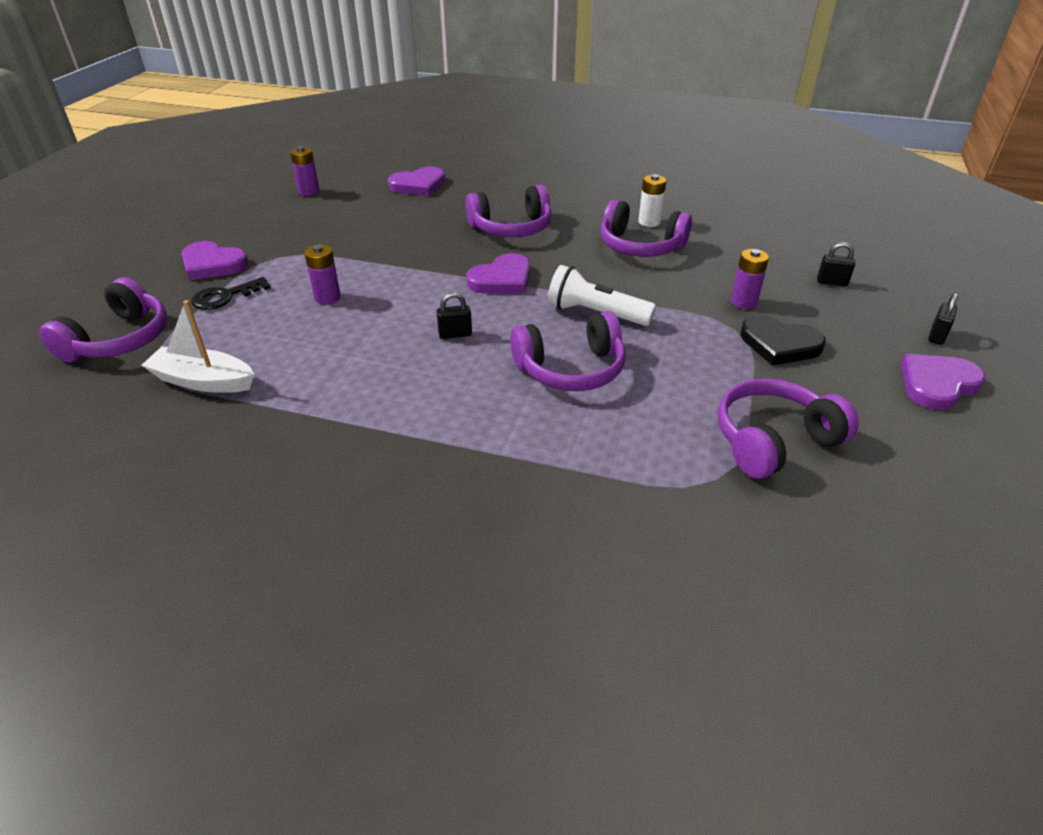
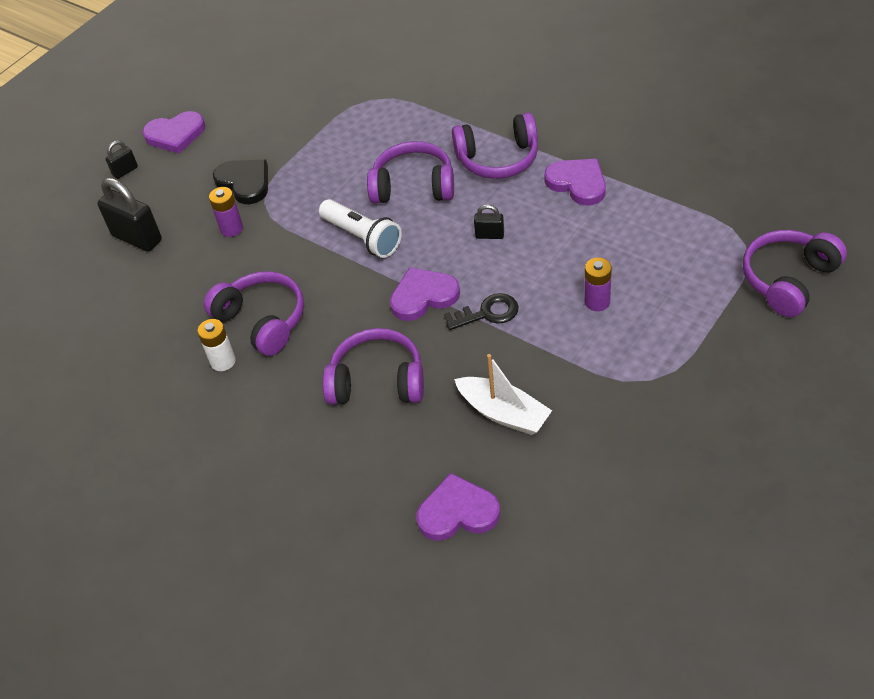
camera: 155 degrees left, 10 degrees up
(204, 381) = (700, 221): white boat -> white boat (503, 413)
(212, 264) = (722, 379): purple heart -> purple heart (577, 183)
(225, 297) = (699, 321): black key -> black key (487, 313)
(309, 191) = (613, 529): purple battery -> none
(773, 440) = (318, 115): purple headphones -> purple headphones (498, 159)
(832, 282) = (137, 238): black padlock -> black padlock, size x1.95

